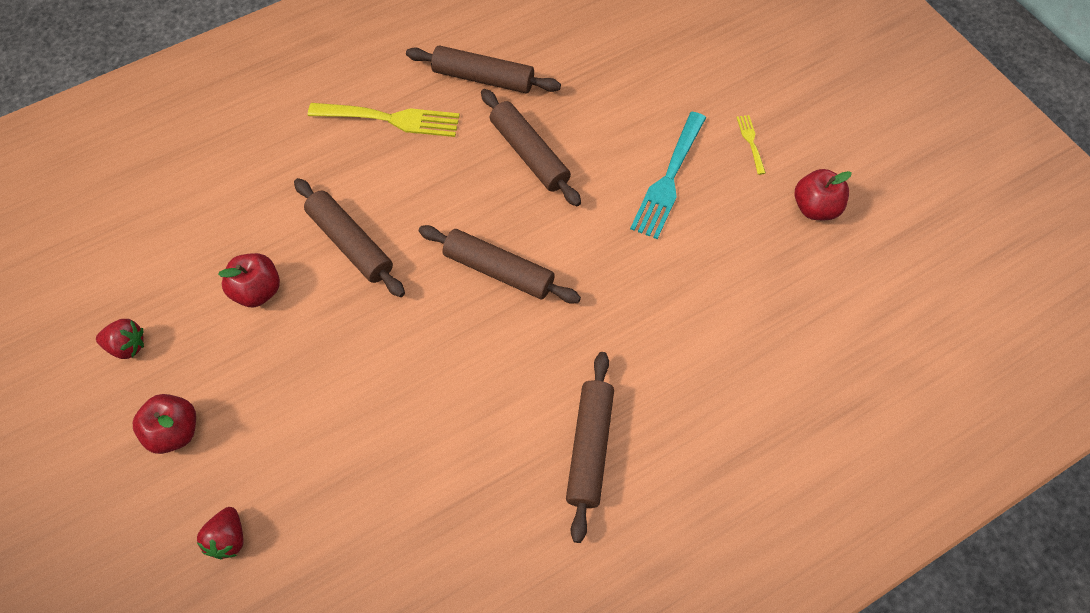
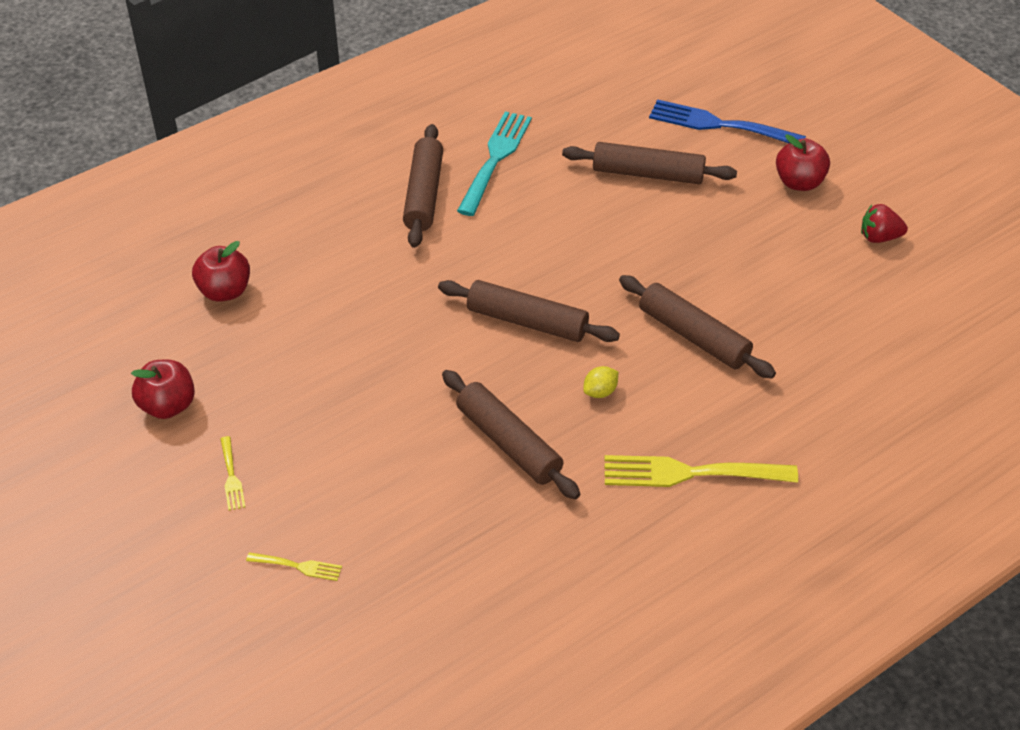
camera: 175 degrees right, 15 degrees down
(228, 538) = (719, 125): red strawberry -> blue fork
(257, 291) = (774, 288): red apple -> red apple (225, 291)
(446, 194) = (600, 392): none -> yellow lemon
(483, 78) = (583, 536): brown rolling pin -> brown rolling pin (648, 174)
(668, 179) = (338, 425): turquoise fork -> turquoise fork (495, 159)
(691, 71) = (298, 566): none -> yellow fork

